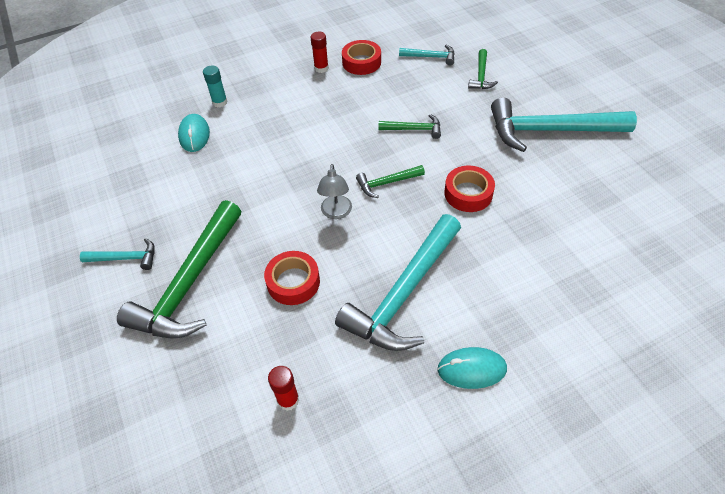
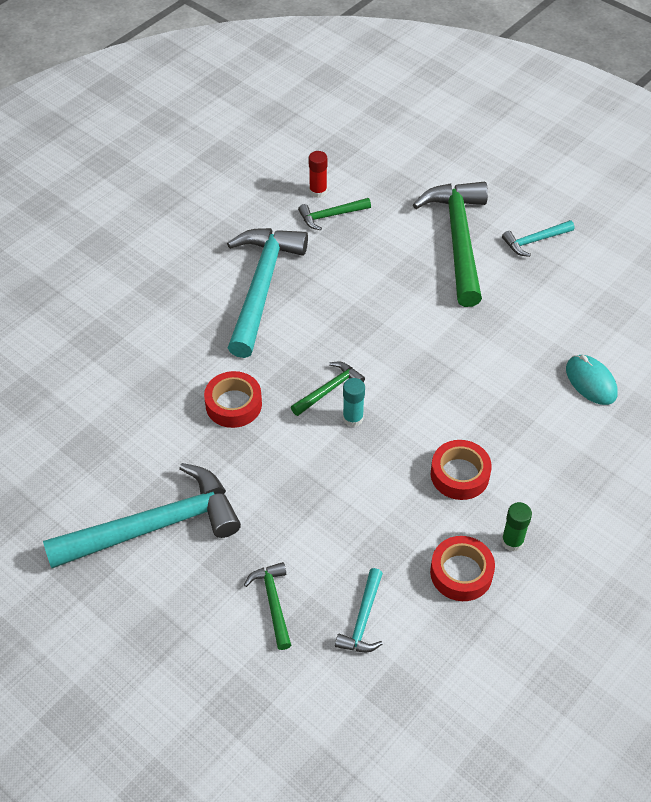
camera: 155 degrees right, 0 degrees up
(220, 102) = (602, 437): turquoise glue stick -> turquoise glue stick (353, 418)
(293, 282) = (367, 267): red tape -> red tape (459, 474)
(321, 68) = (512, 541): red glue stick -> green glue stick
(336, 213) = (365, 340): grey lamp -> none
(414, 129) = (330, 473): green hammer -> green hammer (331, 216)
(430, 57) = (363, 619): turquoise hammer -> turquoise hammer turned 60 degrees counterclockwise
(471, 369) = (183, 249): turquoise mouse -> none

